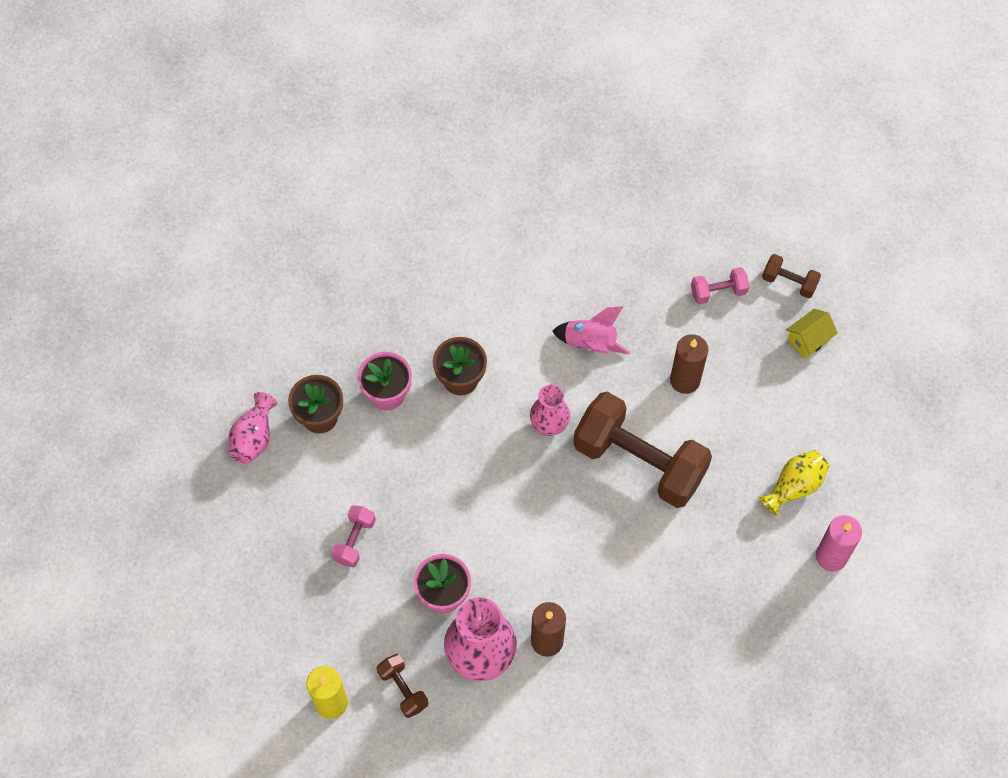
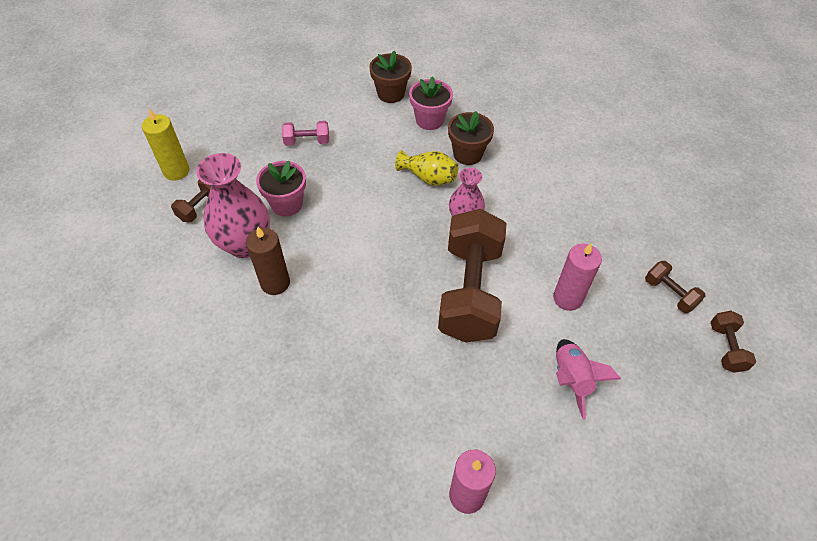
camera: 65 degrees right, 10 degrees down
(254, 438) = (357, 69): pink vase -> none
(590, 343) = (553, 220): pink rocket -> pink rocket (571, 379)
(685, 380) = (567, 298): brown candle -> pink candle
(718, 292) = (669, 293): pink dumbbell -> brown dumbbell
(794, 487) = (521, 430): yellow vase -> yellow vase (428, 178)
(808, 340) = (681, 386): yellow house -> none

